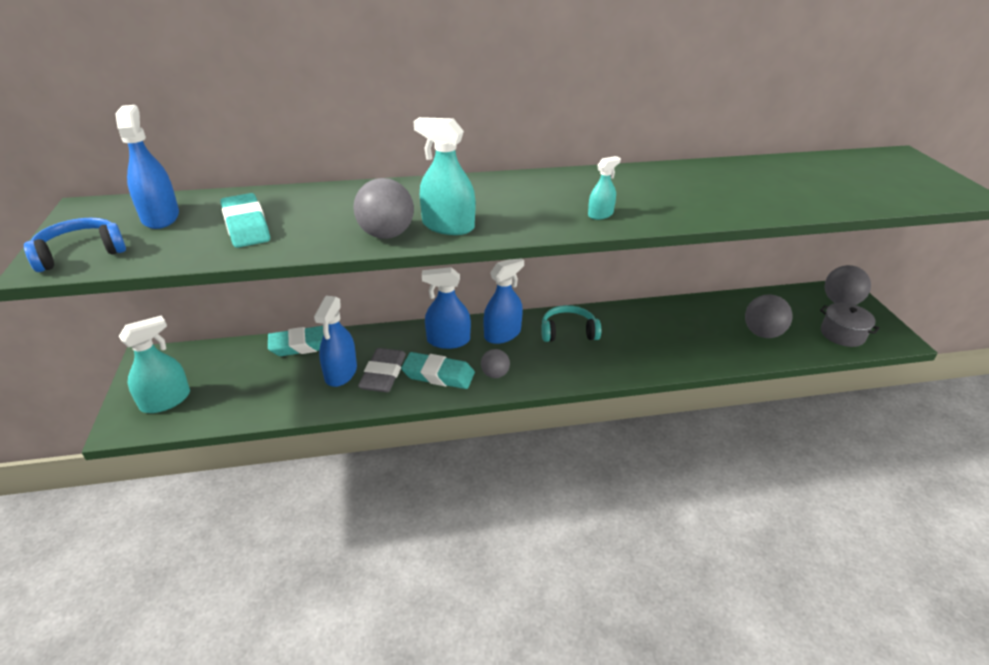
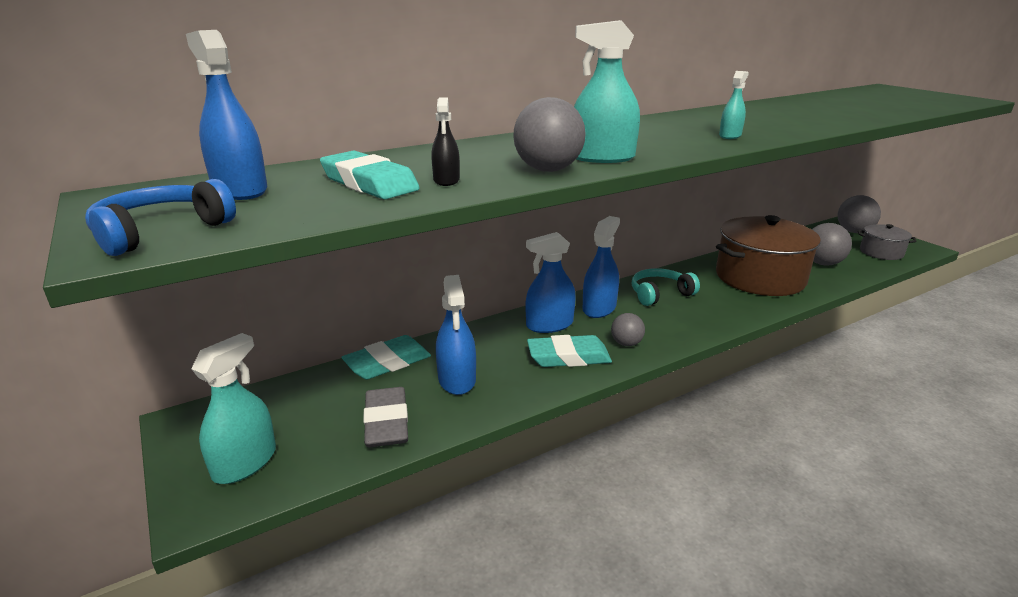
camera: 20 degrees left, 10 degrees down
(300, 233) = (446, 180): none -> black spray bottle
(383, 374) = (507, 369): grey eraser -> grey eraser (386, 422)
(680, 335) = (760, 278): none -> brown pot

